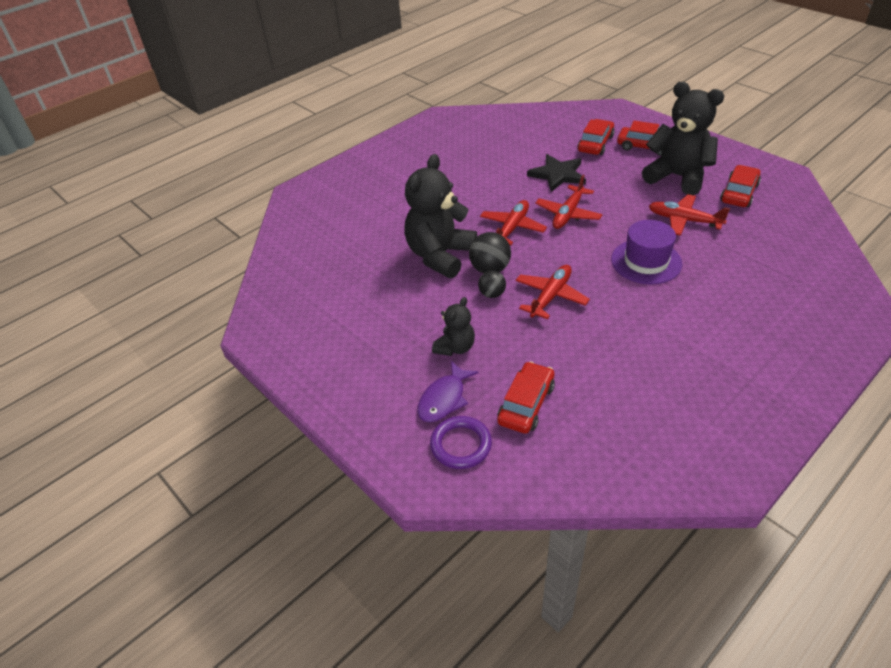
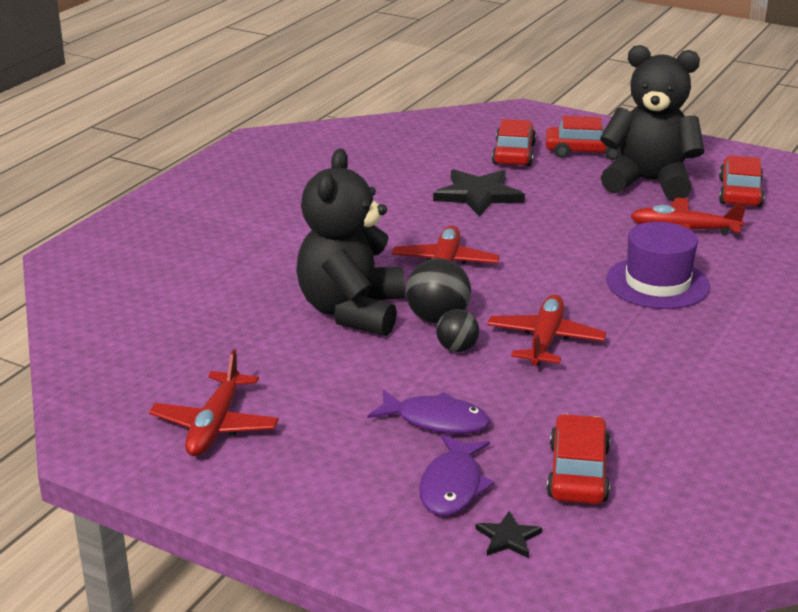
camera: 20 degrees left, 15 degrees down
(455, 347) = (436, 421): black teddy bear -> purple fish
(461, 445) = (508, 538): purple ring -> black star
(568, 214) = (518, 240): red plane -> red plane (215, 426)

